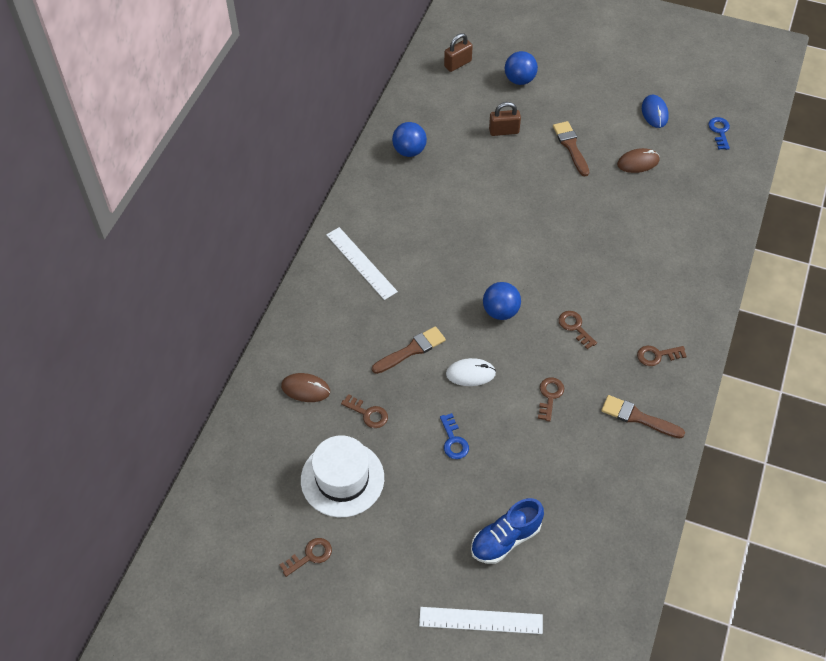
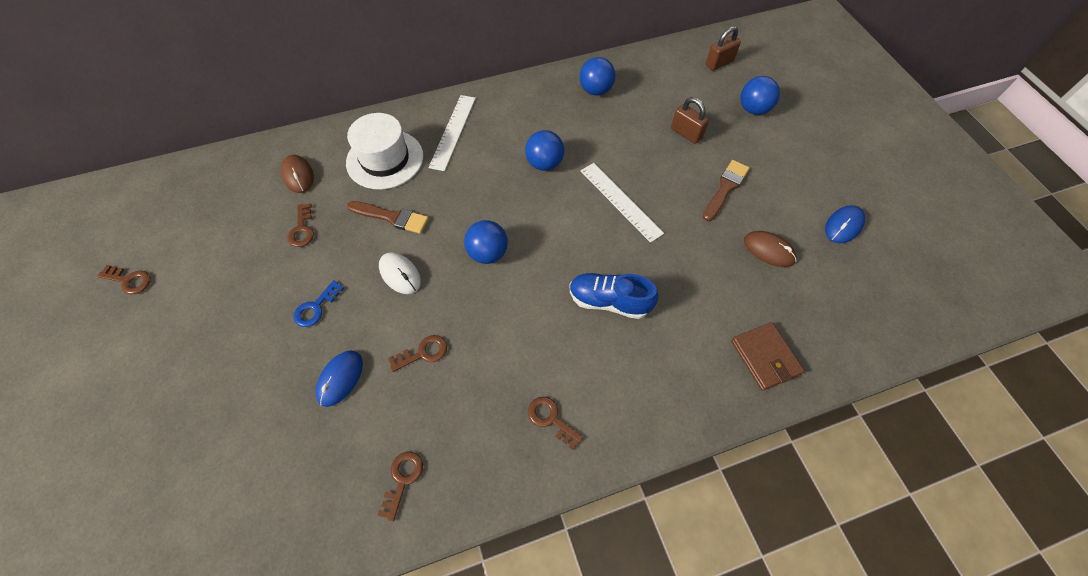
camera: 50 degrees right, 5 degrees up
(342, 479) = (222, 253): white hat -> white hat (385, 159)
(450, 228) = (544, 163): none -> blue ball
(457, 64) = (719, 63): brown padlock -> brown padlock turned 45 degrees counterclockwise
(481, 620) = (120, 459): white ruler -> white ruler (620, 201)
(505, 539) = (229, 420): blue shoe -> blue shoe (609, 301)
(528, 455) = (340, 378): none -> blue mouse
(575, 327) = (522, 323): brown key -> brown key (402, 479)
(638, 417) = (458, 451): brown brush -> none
(707, 222) = (765, 357): none -> brown wallet
(719, 131) = (891, 294): blue key -> none

